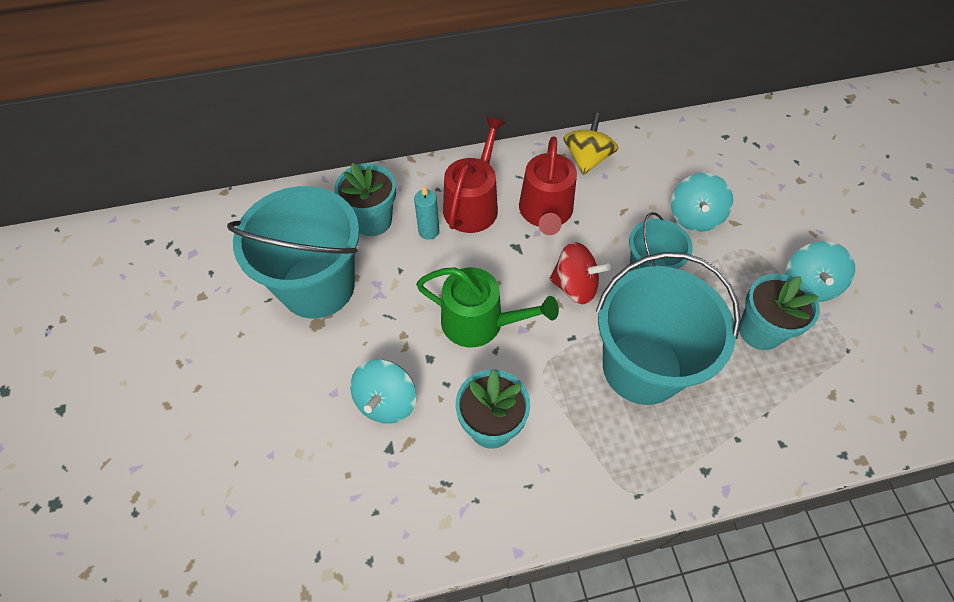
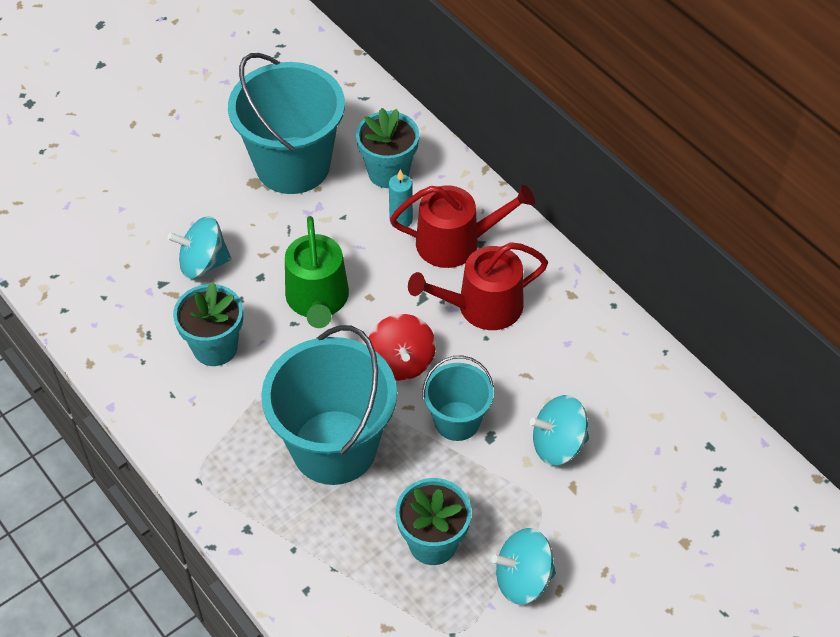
camera: 65 degrees right, 5 degrees down
(587, 159) = (582, 319): yellow spinning top -> none

